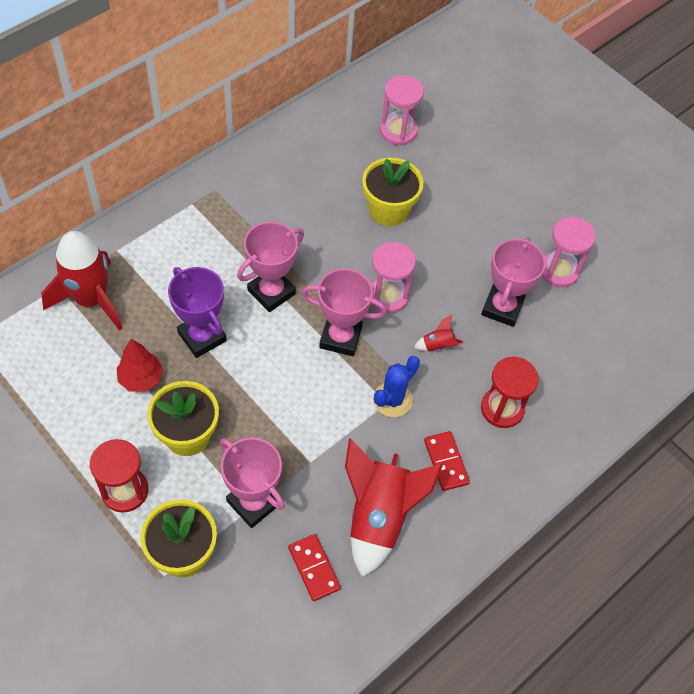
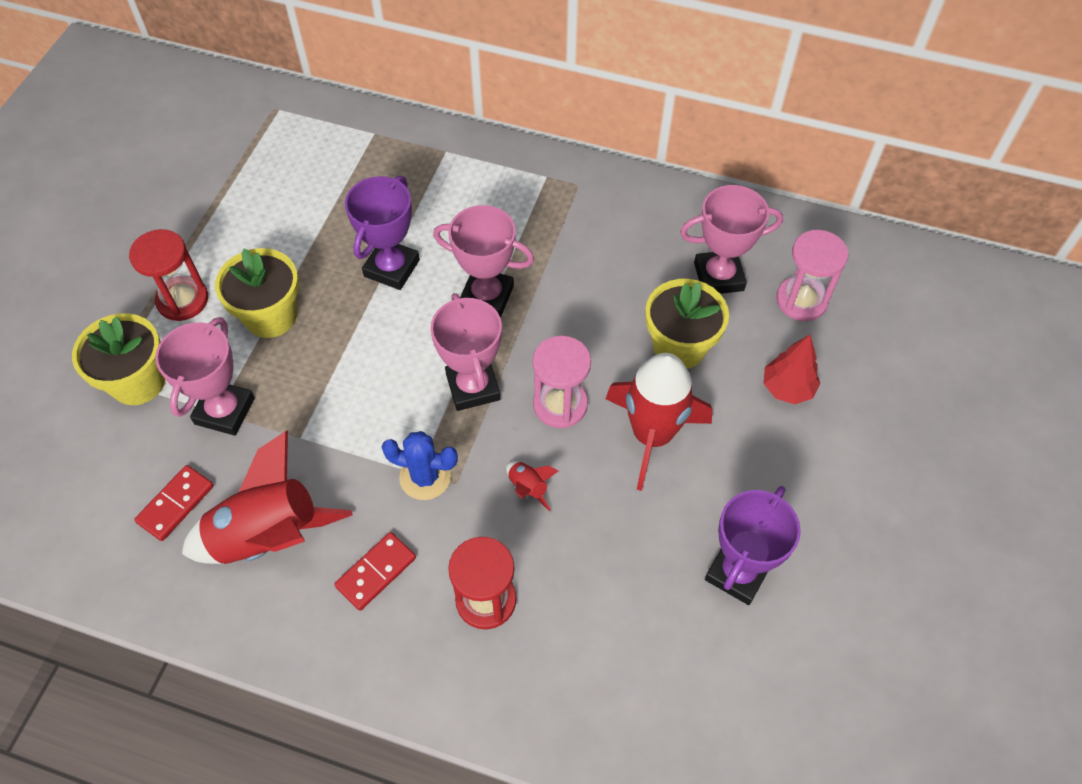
camera: 65 degrees right, 0 degrees up
(91, 299) = (376, 163): red rocket -> red rocket (652, 435)
(141, 379) = (312, 247): red tree -> red tree (787, 388)
(502, 308) = (631, 532): pink trophy -> pink trophy (718, 276)
(559, 271) = (737, 572): pink hourglass -> purple trophy

